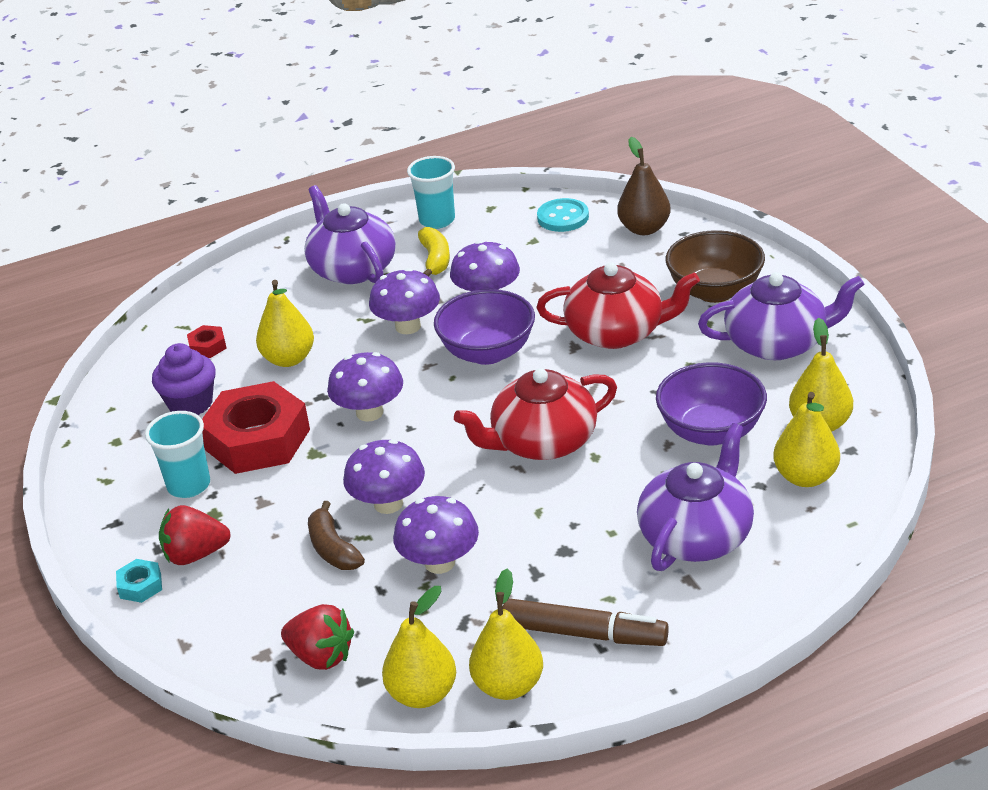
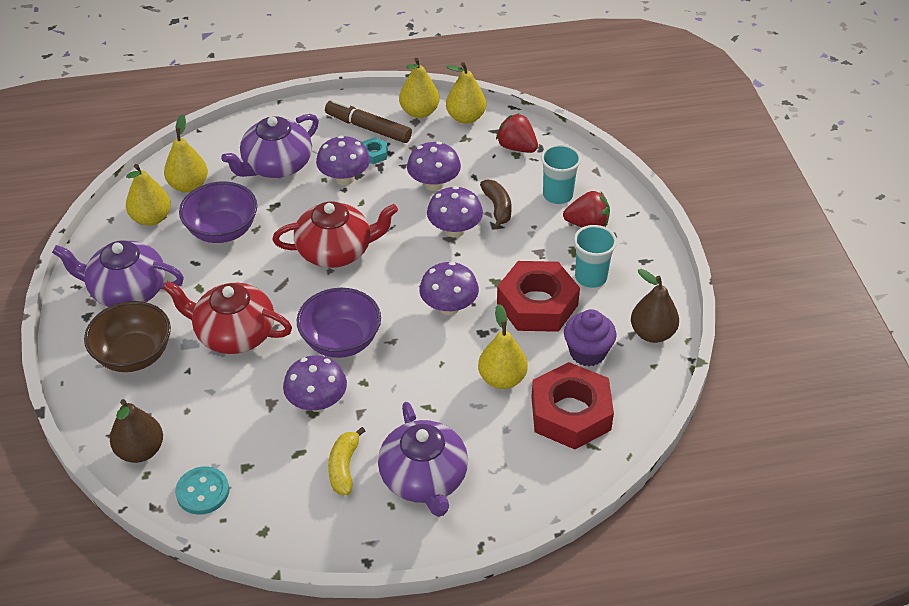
camera: 170 degrees left, 10 degrees up
(110, 440) = (652, 333): none -> brown pear
(140, 586) = (624, 212): turquoise nut -> turquoise nut (374, 154)
(208, 346) = (570, 413): red nut -> red nut, size x2.42
(408, 326) = (395, 387): purple mushroom -> purple mushroom (344, 178)
(437, 220) = (322, 527): turquoise cup -> turquoise cup (557, 195)

